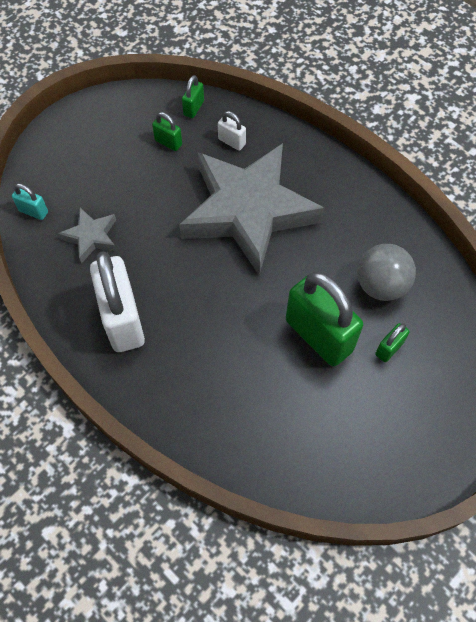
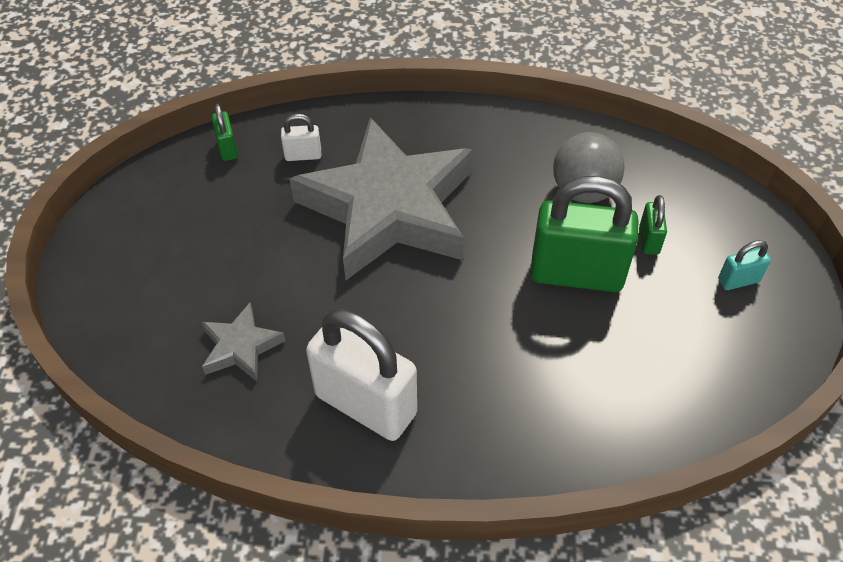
camera: 40 degrees left, 10 degrees down
(33, 211) = (141, 368): turquoise padlock -> turquoise padlock (738, 280)
(168, 142) = (233, 197): green padlock -> none

